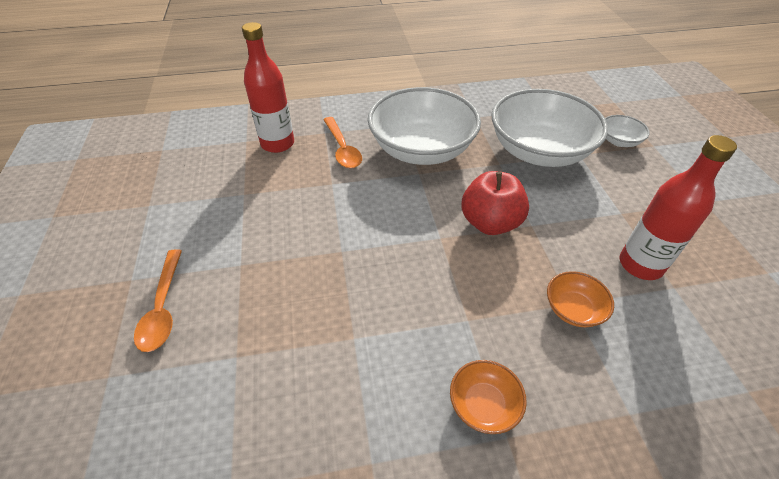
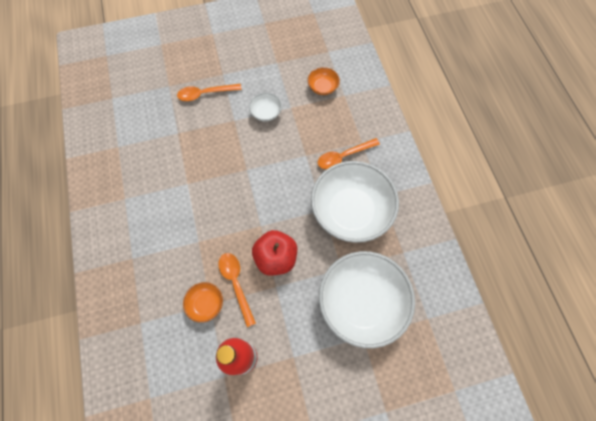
camera: 85 degrees right, 20 degrees up
(277, 144) = (343, 115): red bottle -> none
(483, 405) = (148, 248): orange bowl -> orange bowl (323, 87)
(534, 269) = (236, 283): none -> orange spoon
(619, 141) = (387, 378): white bowl -> white bowl (266, 113)

